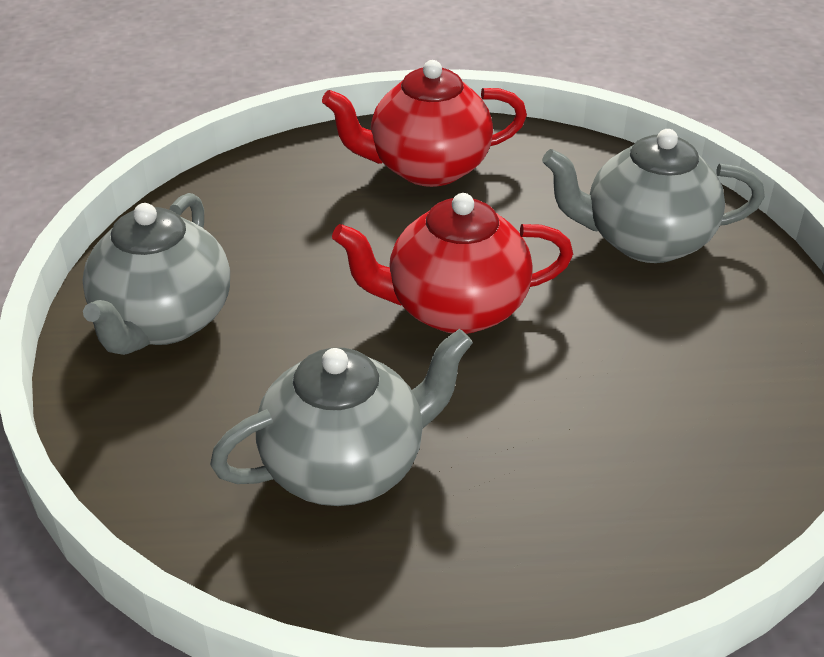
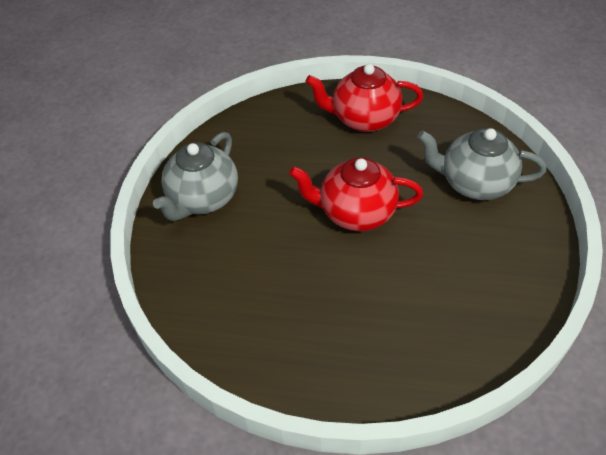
camera: 15 degrees right, 10 degrees up
(346, 466) = (276, 299): grey teapot -> none

